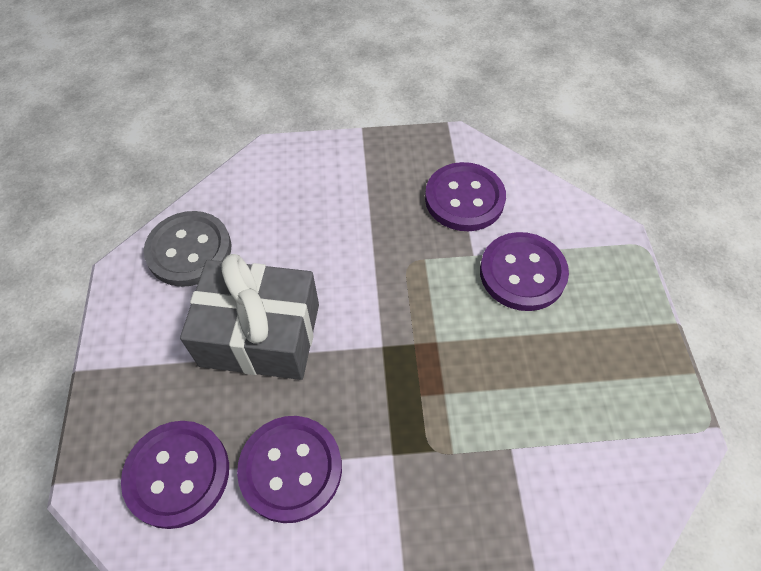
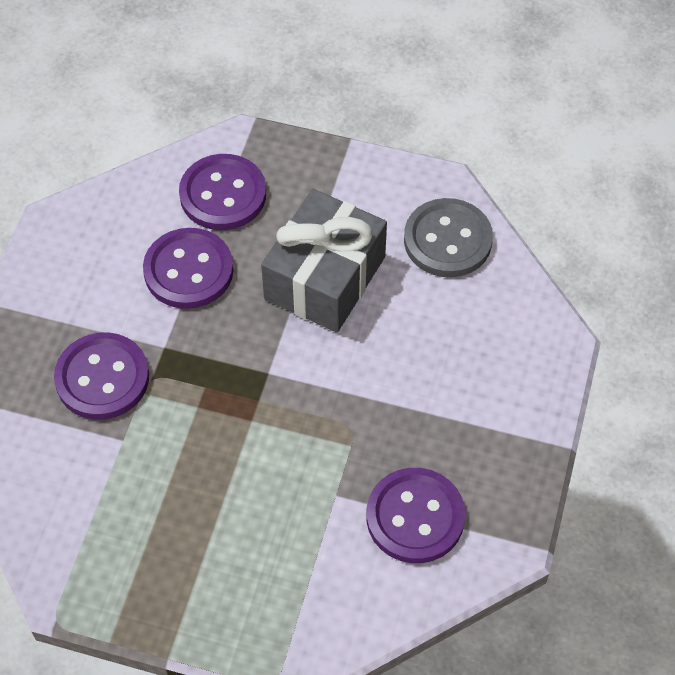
camera: 110 degrees right, 0 degrees up
(522, 273) = (292, 533): purple button -> purple button (102, 378)

